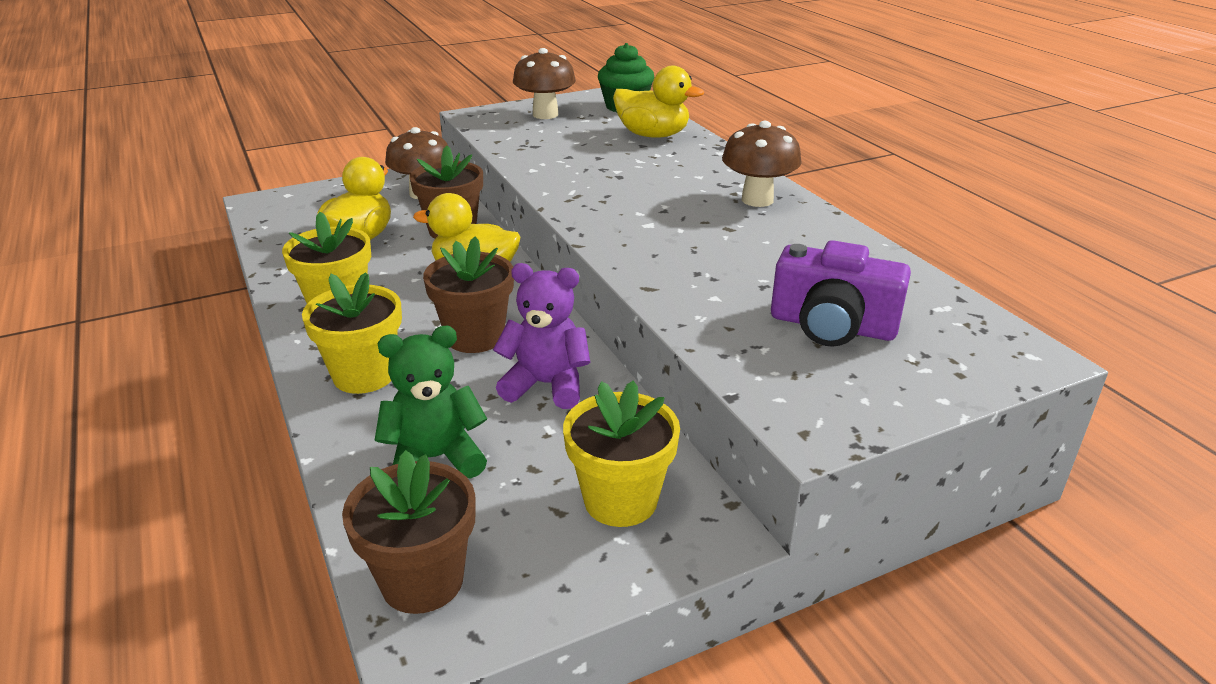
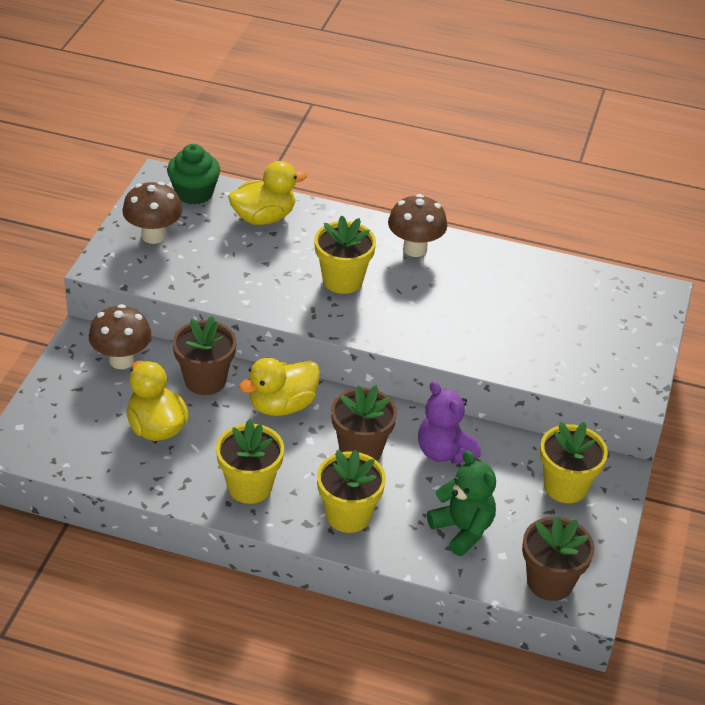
camera: 50 degrees left, 10 degrees up
(435, 459) = (462, 530): green teddy bear -> green teddy bear turned 120 degrees clockwise
(546, 385) = (444, 452): purple teddy bear -> purple teddy bear turned 90 degrees counterclockwise
(642, 190) = (342, 280): none -> yellow flower pot
(832, 326) = (571, 327): purple camera -> none

